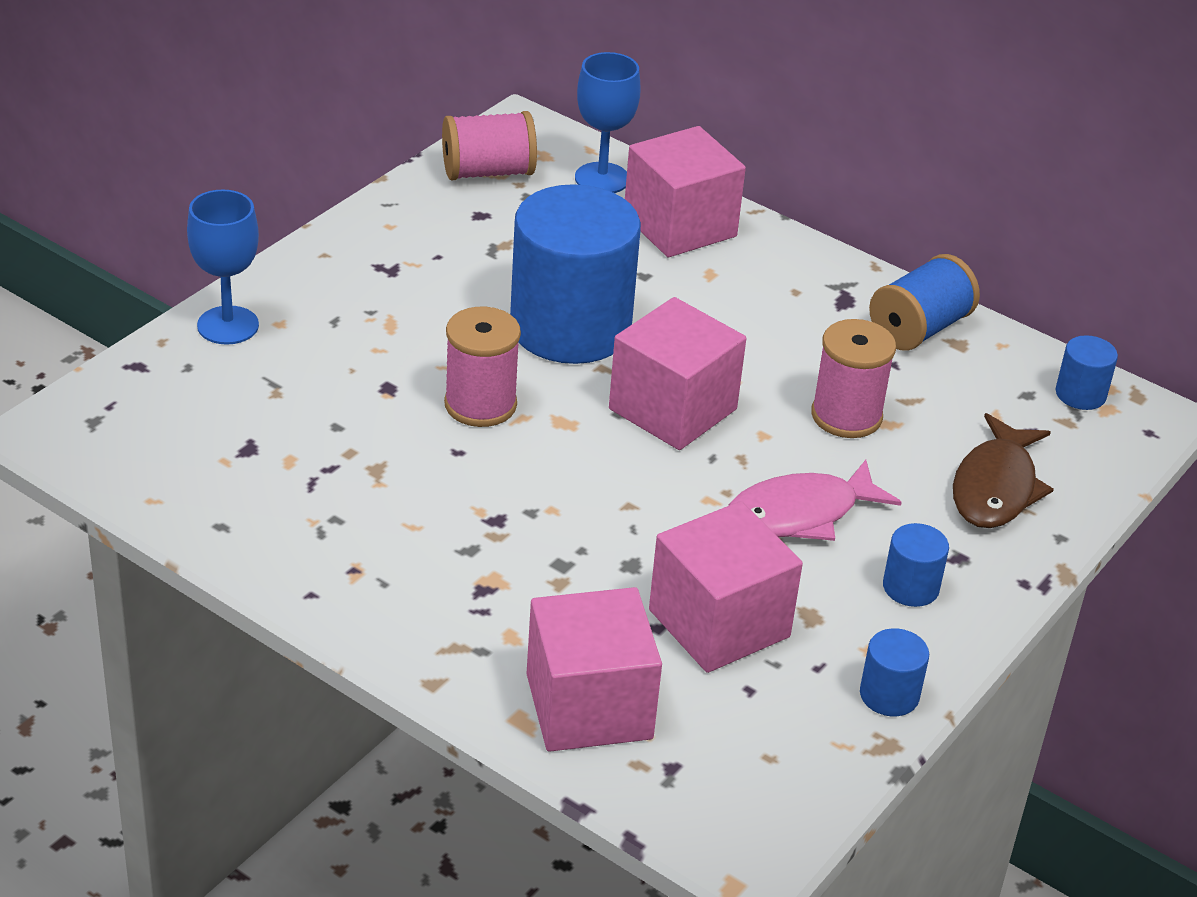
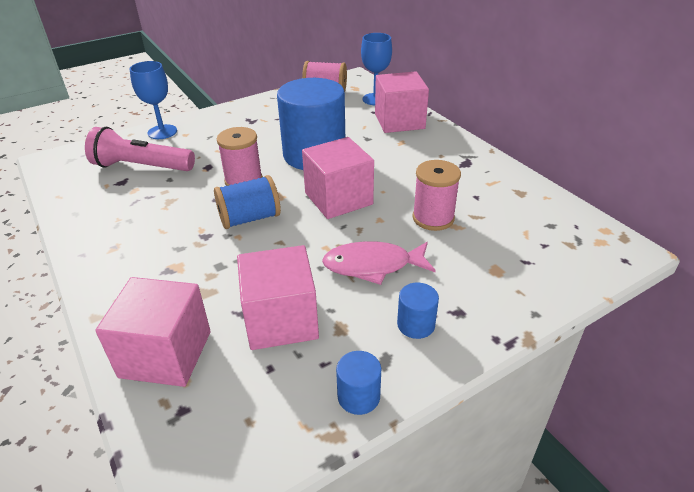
camera: 25 degrees right, 0 degrees up
(259, 411) = (141, 167): none -> pink flashlight
(919, 329) = (500, 182): blue spool -> blue spool (249, 218)
(996, 487) = (505, 274): brown fish -> none
(1080, 394) = (585, 231): blue cylinder -> none

